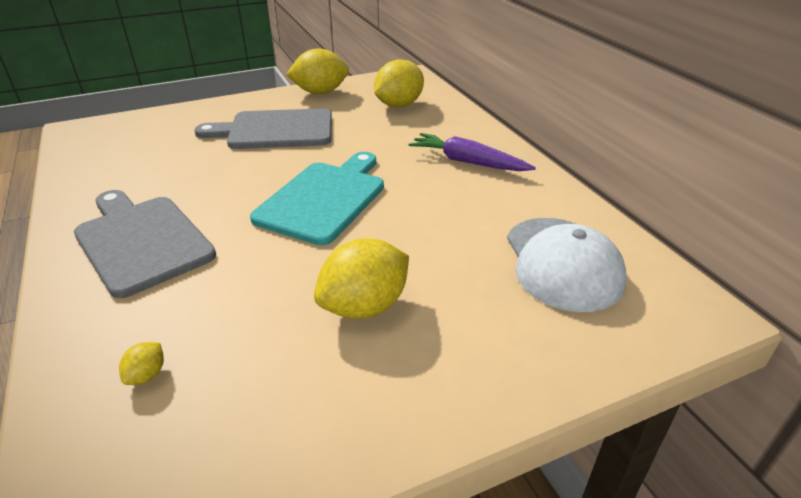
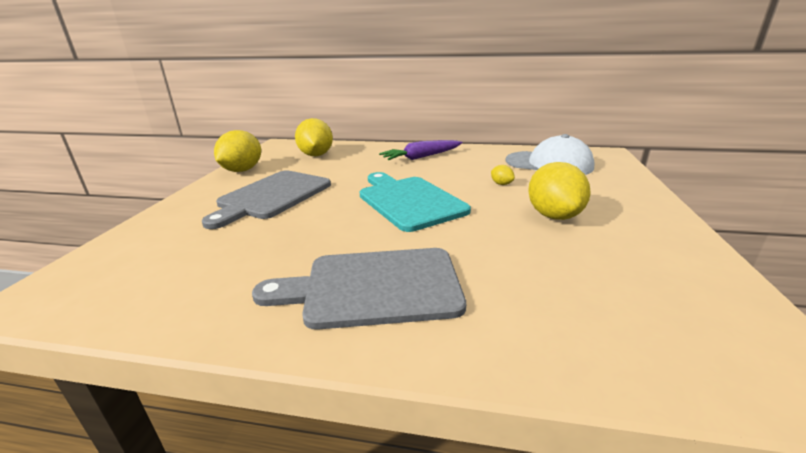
camera: 55 degrees left, 10 degrees down
(147, 375) = (592, 313): yellow lemon -> yellow lemon (501, 184)

